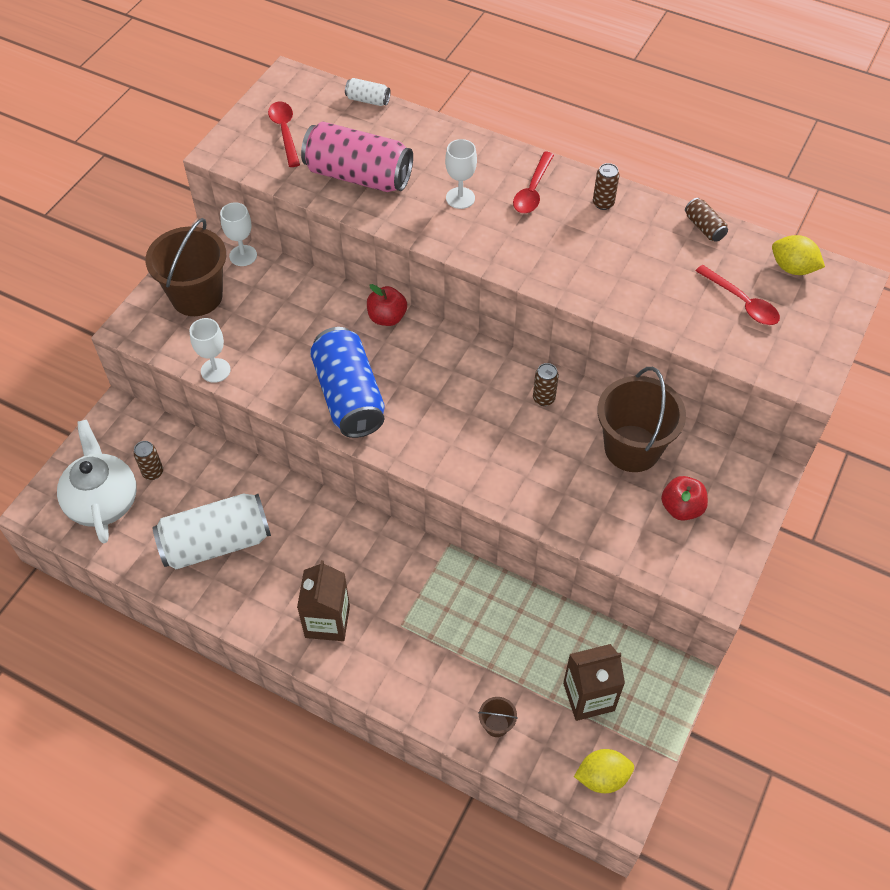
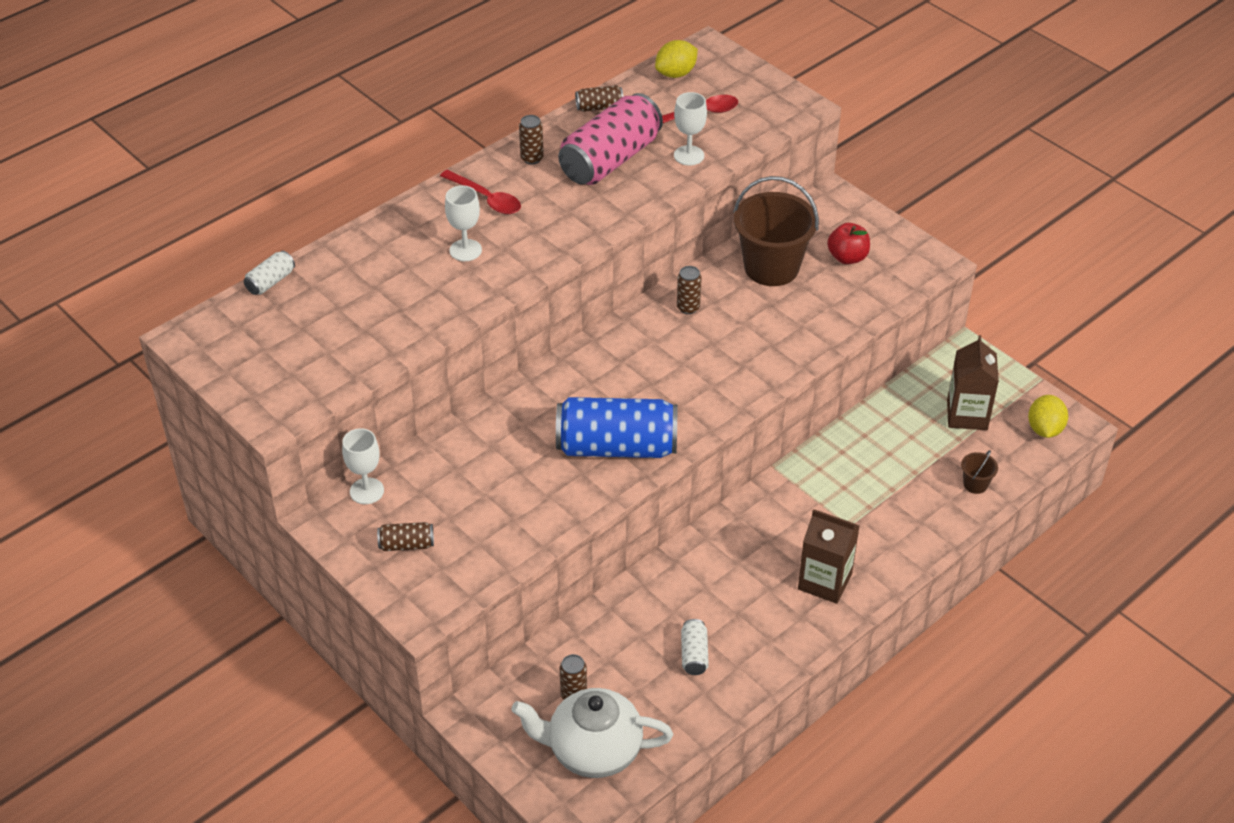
camera: 70 degrees left, 10 degrees down
(197, 296) = (406, 545): brown bucket -> brown can
(215, 370) = (526, 549): white goblet -> white goblet (689, 155)
(216, 543) = (694, 654): white can -> white can, size x0.43
(285, 132) = (276, 359): red spoon -> none
(358, 176) = (385, 316): pink can -> pink can (610, 160)
(387, 318) = (527, 392): red apple -> none

